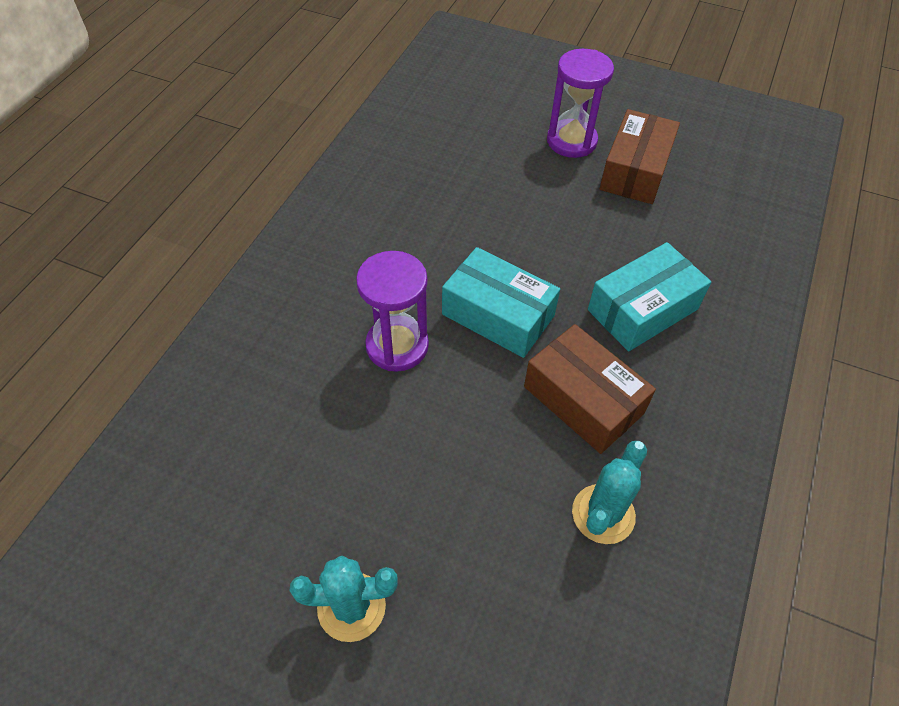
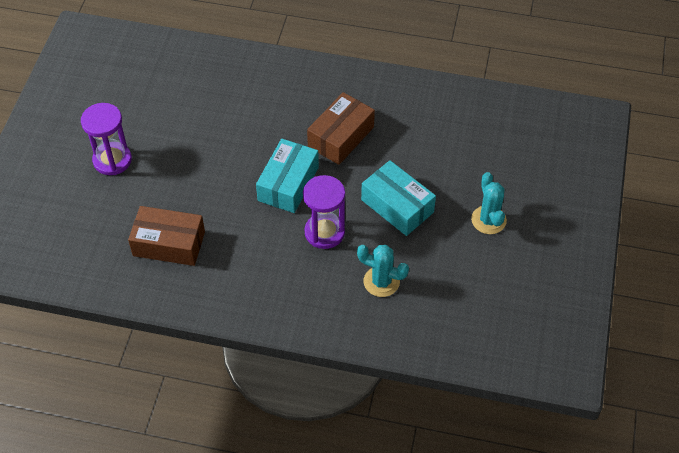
camera: 100 degrees left, 0 degrees up
(603, 514) = (408, 124): turquoise cactus -> turquoise cactus (381, 281)
(635, 170) = (140, 121): brown box -> brown box (169, 244)
(643, 309) = (268, 113): turquoise box -> turquoise box (397, 206)

